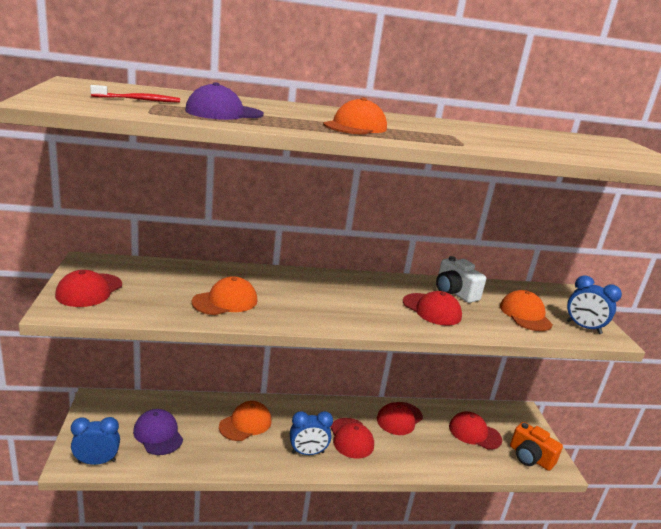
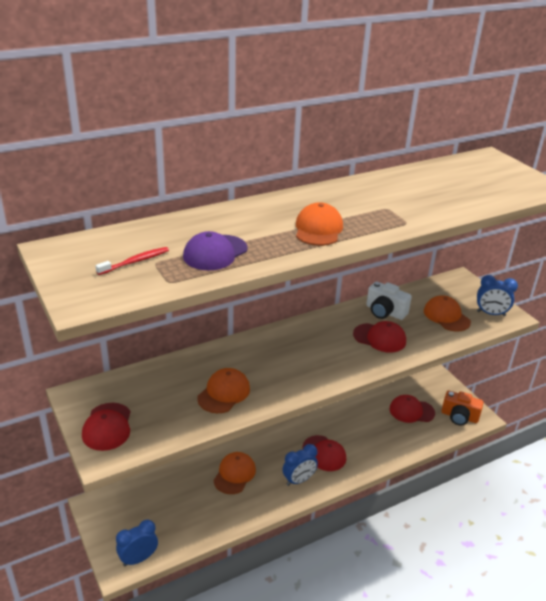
camera: 20 degrees left, 10 degrees up
(158, 434) = (170, 513): purple cap -> none
(399, 418) = (350, 420): red cap -> none

